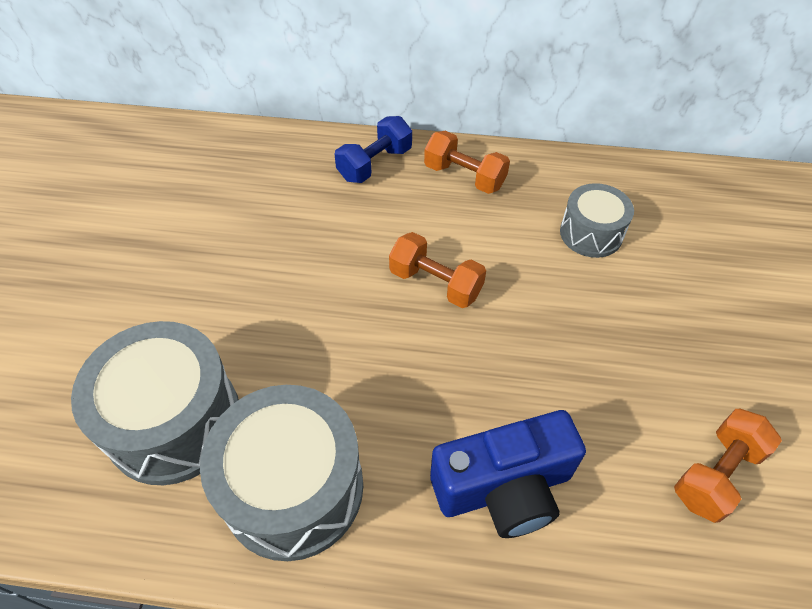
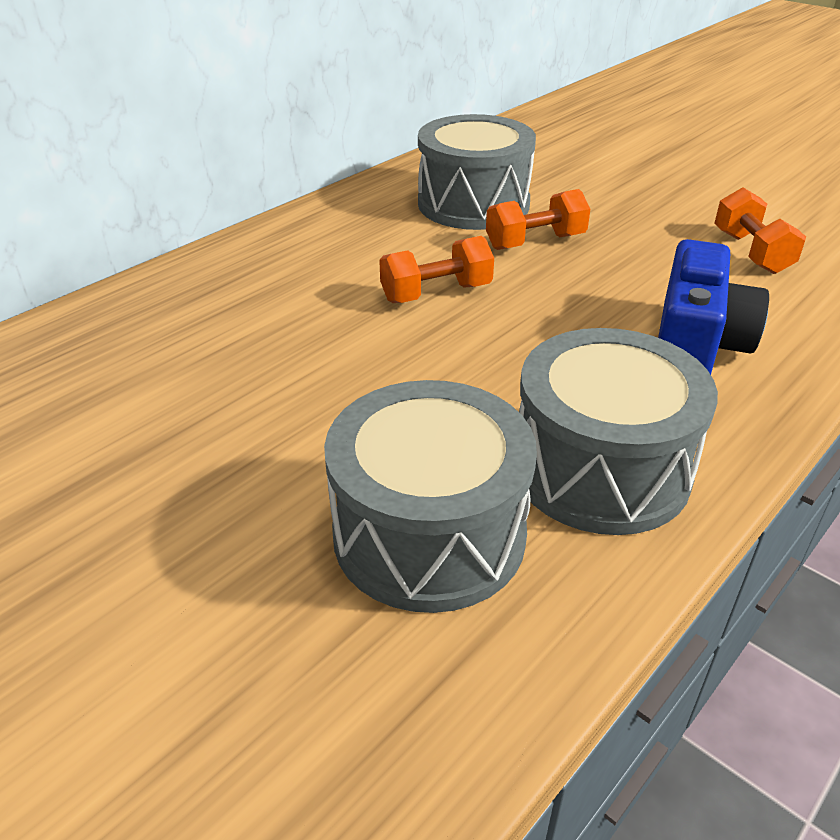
camera: 55 degrees left, 15 degrees down
(375, 164) = (233, 267): blue dumbbell -> none
(464, 177) = (325, 230): orange dumbbell -> orange dumbbell (535, 242)
(591, 233) = (473, 204): grey drum -> grey drum, size x1.72

